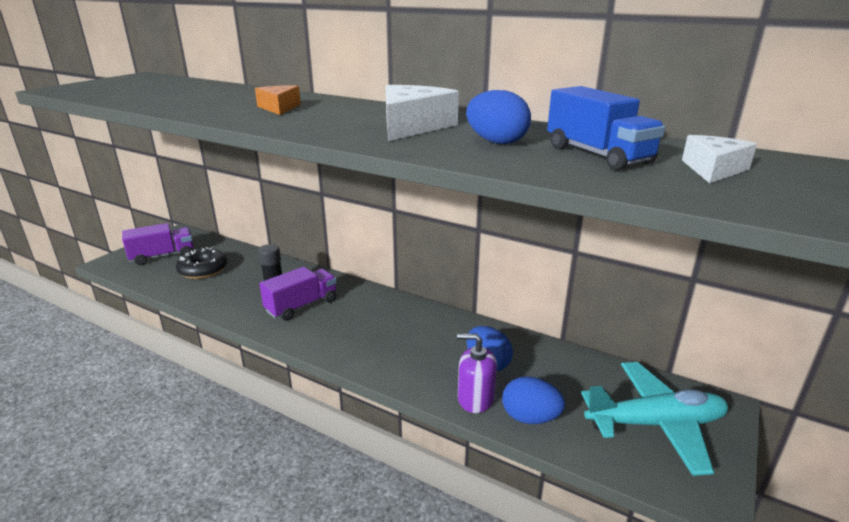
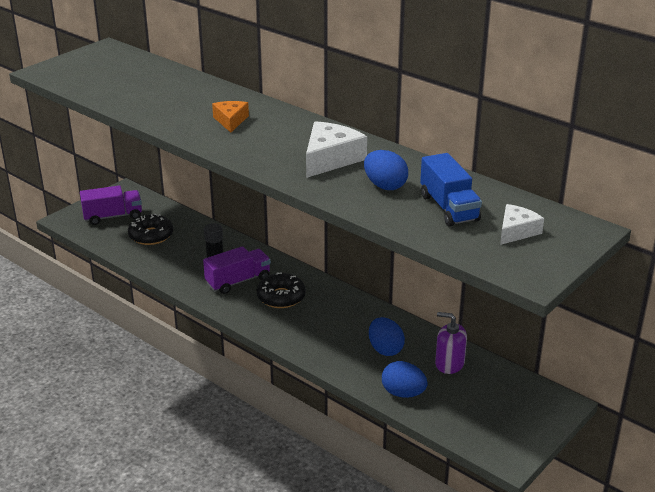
camera: 10 degrees right, 5 degrees up
(353, 317) = (281, 297): none -> black donut
(475, 398) = (365, 375): purple soap dispenser -> purple soap dispenser (449, 363)
(655, 424) = (499, 409): turquoise plane -> none

